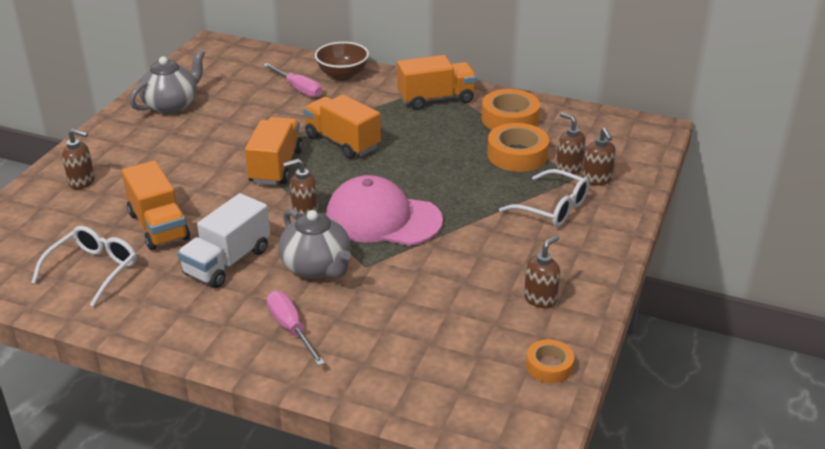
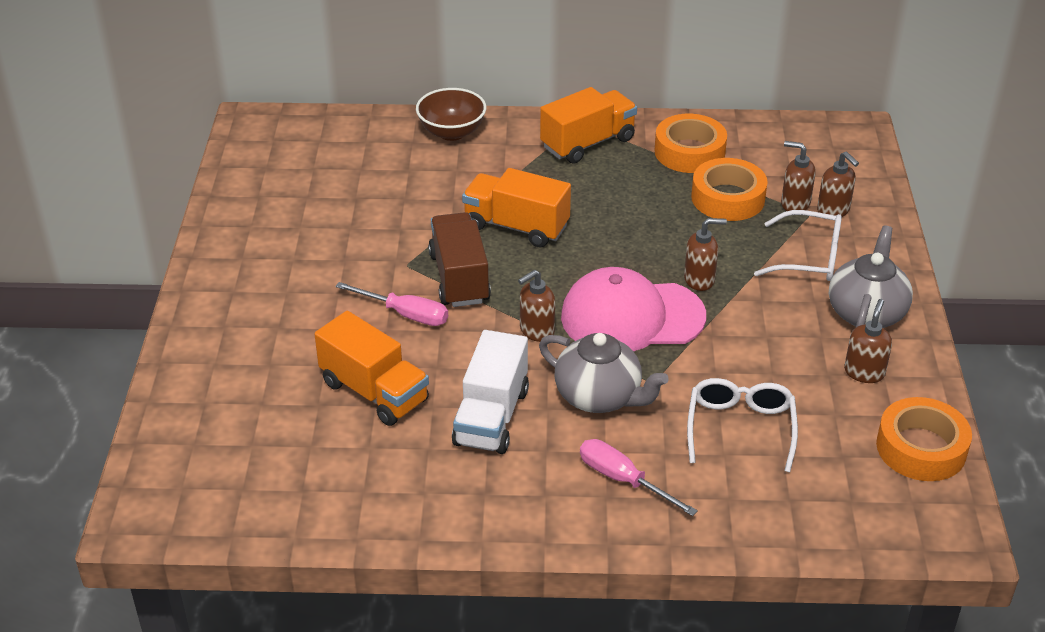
camera: 20 degrees left, 5 degrees up
(82, 182) = (231, 356): brown soap dispenser -> brown soap dispenser (699, 280)
(93, 270) = (337, 469): white glasses -> white glasses (740, 428)
(172, 105) = (264, 221): grey teapot -> grey teapot (866, 312)
(276, 166) = (459, 278): orange truck -> brown truck
(298, 89) = (411, 164): pink screwdriver -> pink screwdriver (405, 314)
(549, 366) = (921, 448): orange tape -> orange tape, size x1.69

